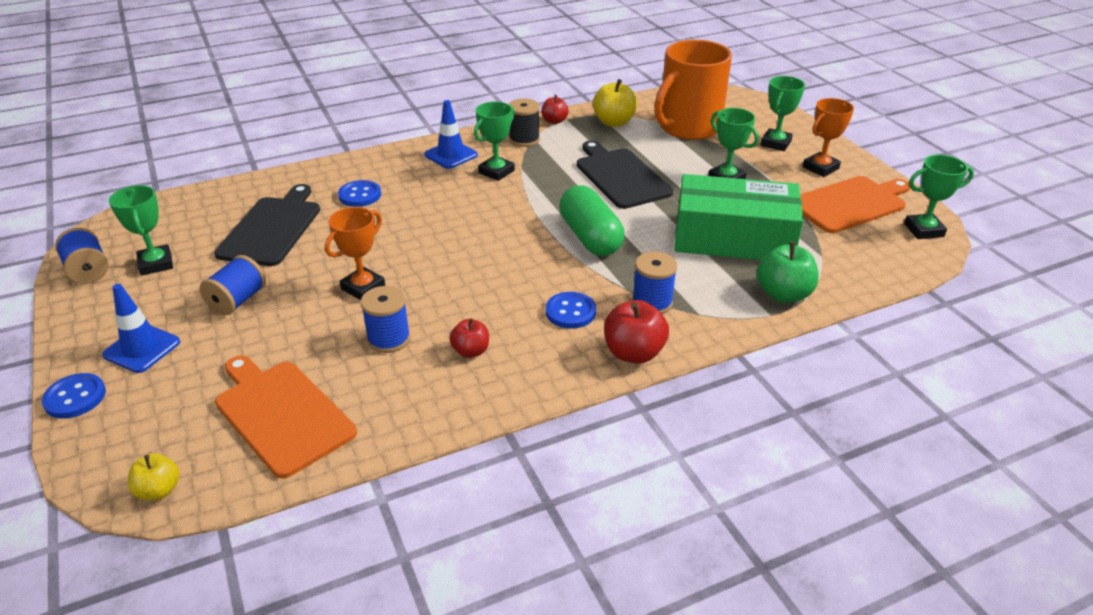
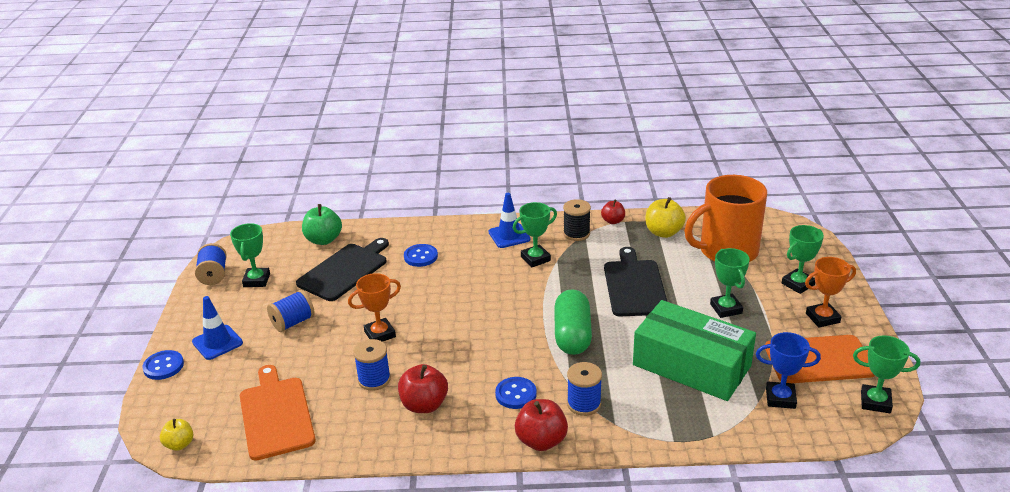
camera: 25 degrees right, 5 degrees down
(471, 351) = (424, 405): red apple -> red apple, size x1.62
(783, 294) = (698, 426): green apple -> green apple (323, 240)
(839, 248) = (780, 398): none -> blue trophy

